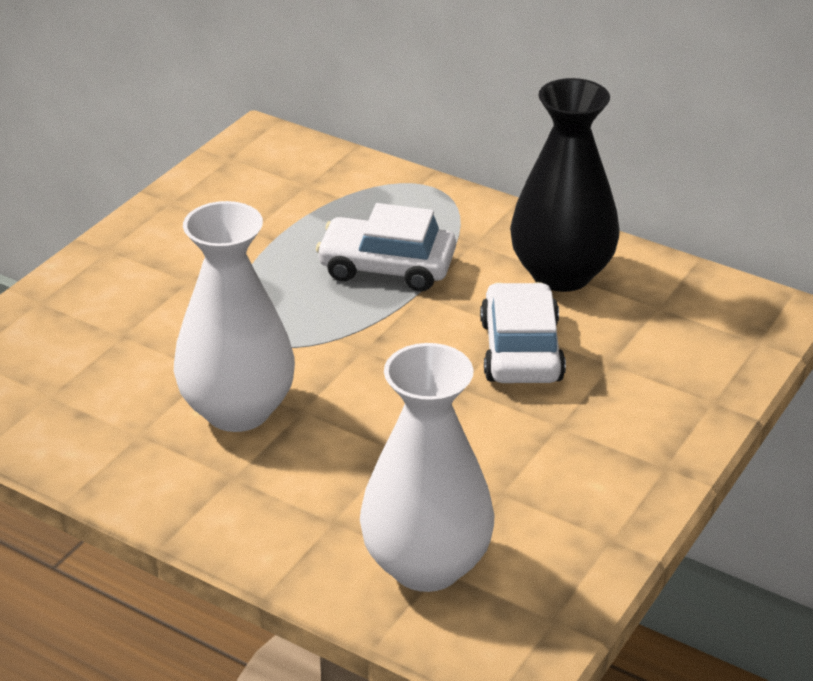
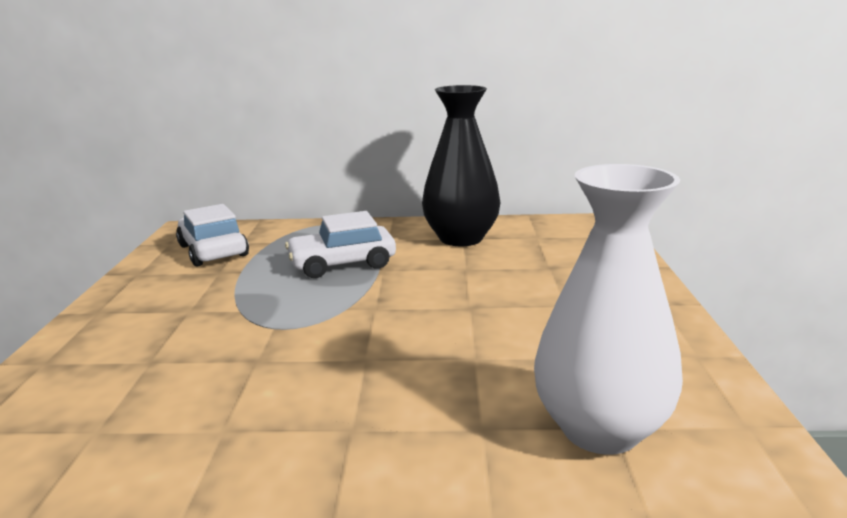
camera: 30 degrees left, 15 degrees down
(238, 410) = (307, 377): white vase -> none
(521, 351) = (485, 277): white car -> white car (213, 250)

